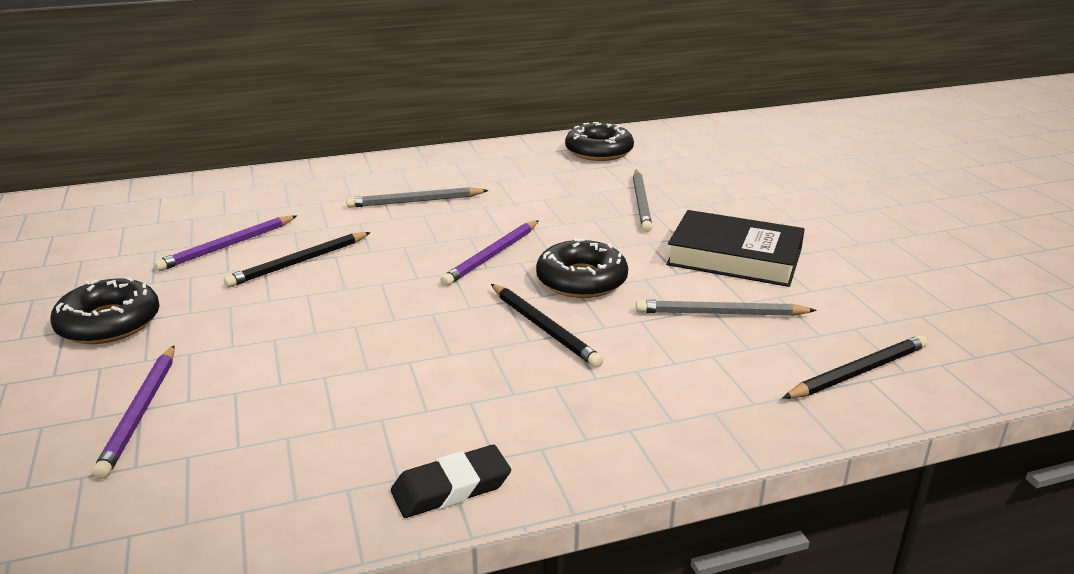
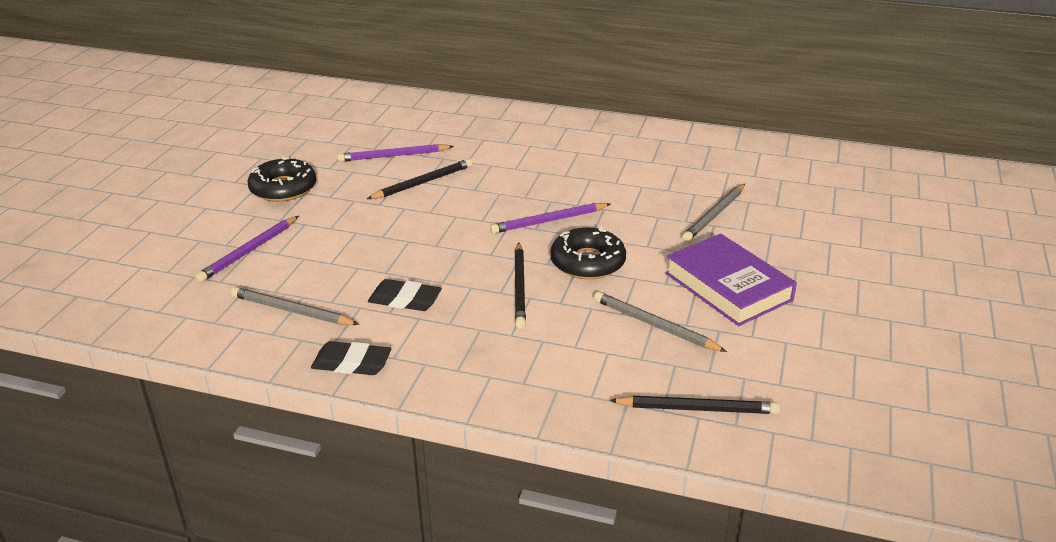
camera: 35 degrees right, 5 degrees up
(299, 262) = (422, 183): black pencil -> black pencil turned 150 degrees clockwise
(415, 201) = (546, 159): grey pencil -> grey pencil (292, 311)
(429, 389) = (405, 300): none -> black eraser
(599, 151) = (740, 156): black donut -> none
(734, 257) = (728, 286): black book -> purple book

